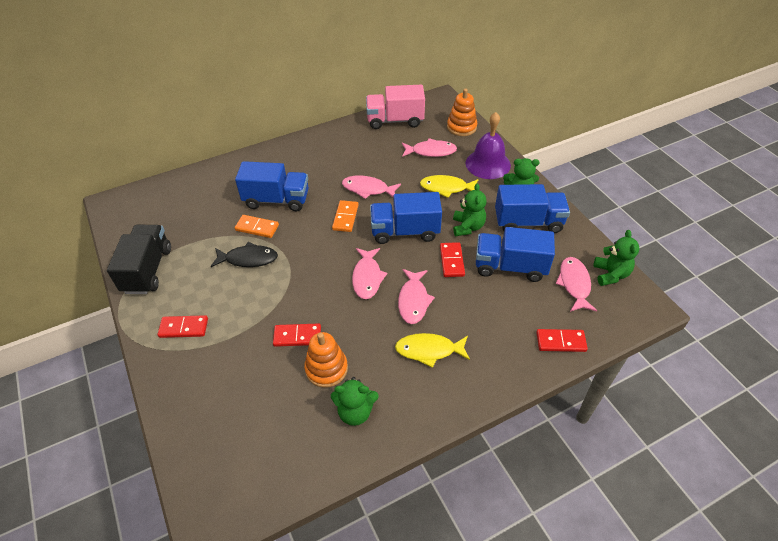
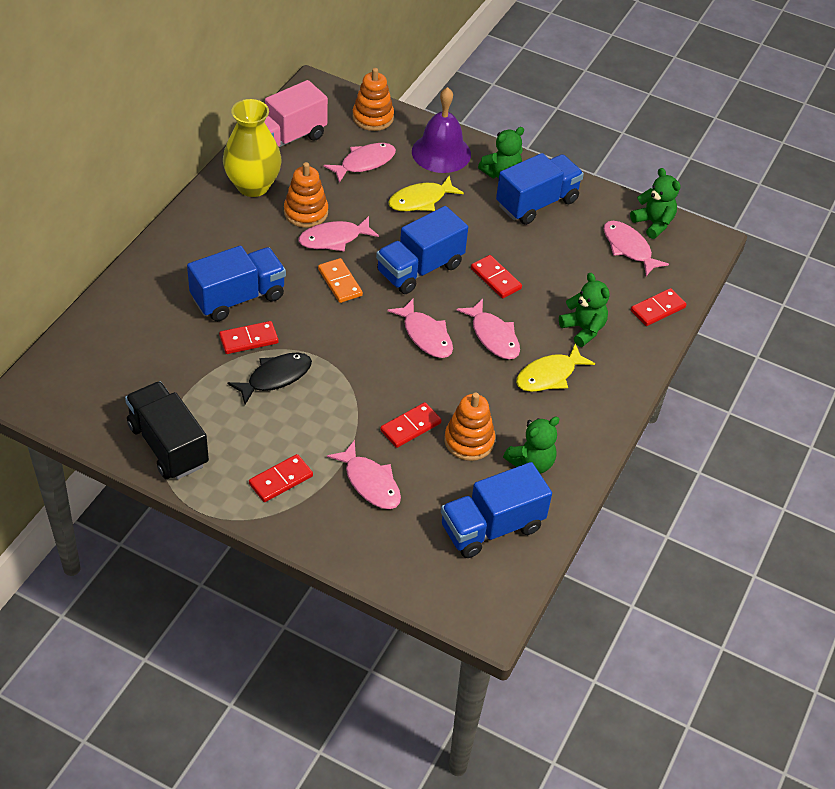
camera: 40 degrees left, 0 degrees up
(233, 362) = (370, 483): none -> pink fish
(257, 228) = (248, 340): orange domino -> red domino
(350, 139) = (253, 186): none -> yellow vase
(366, 166) = (306, 212): none -> orange stacking toy
(467, 227) = (481, 235): green teddy bear -> green teddy bear (583, 329)
(510, 266) = (557, 258): blue truck -> blue truck (491, 527)

